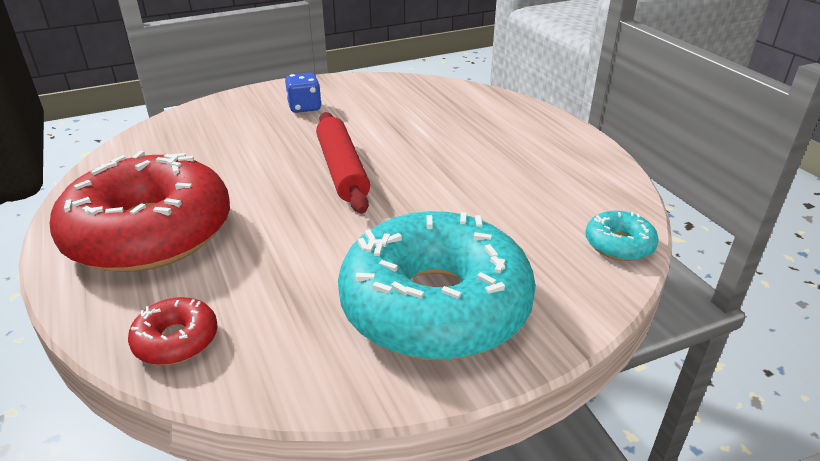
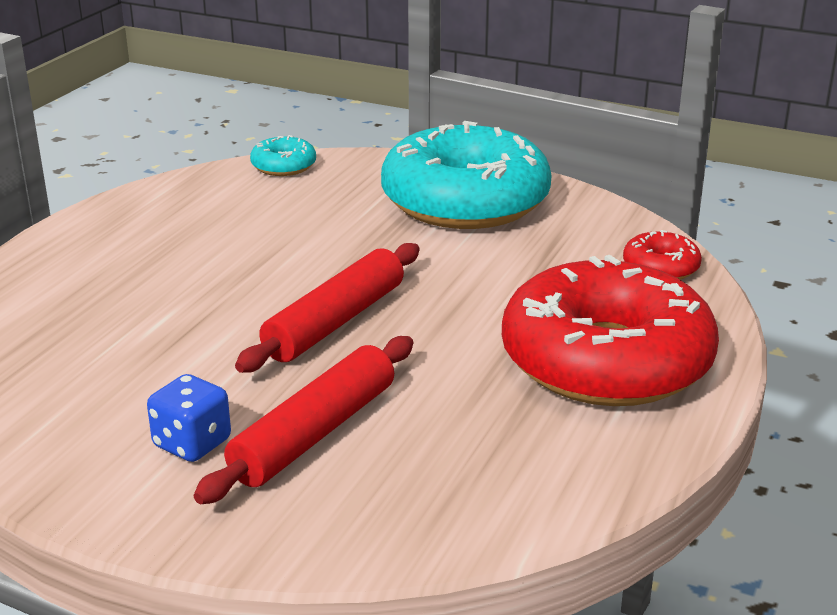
camera: 130 degrees left, 5 degrees down
(262, 131) = (314, 433): none -> red rolling pin

